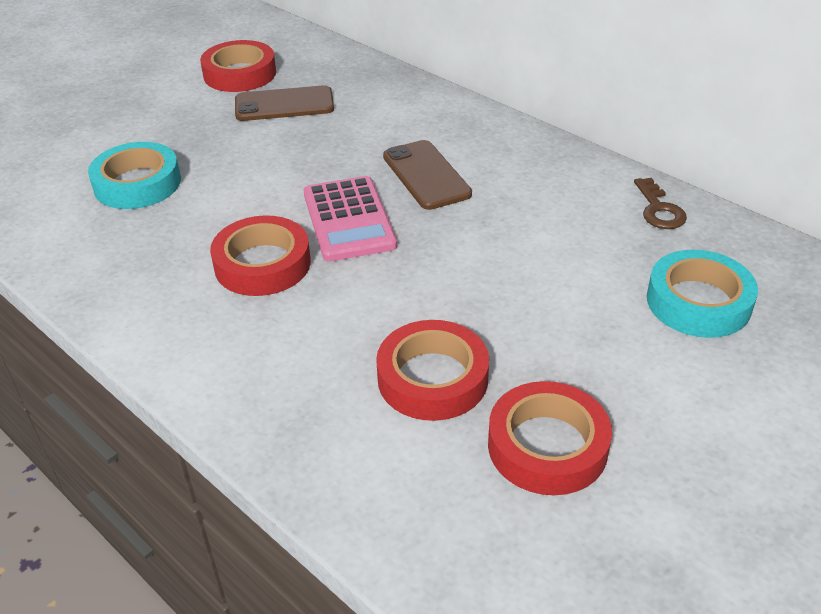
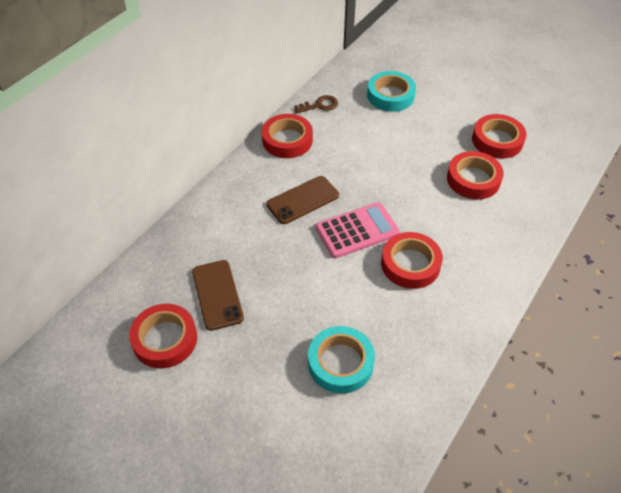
camera: 100 degrees left, 10 degrees up
(564, 170) = (287, 140): none -> red tape

